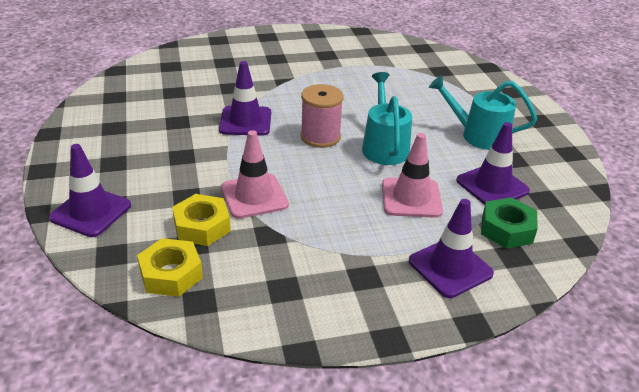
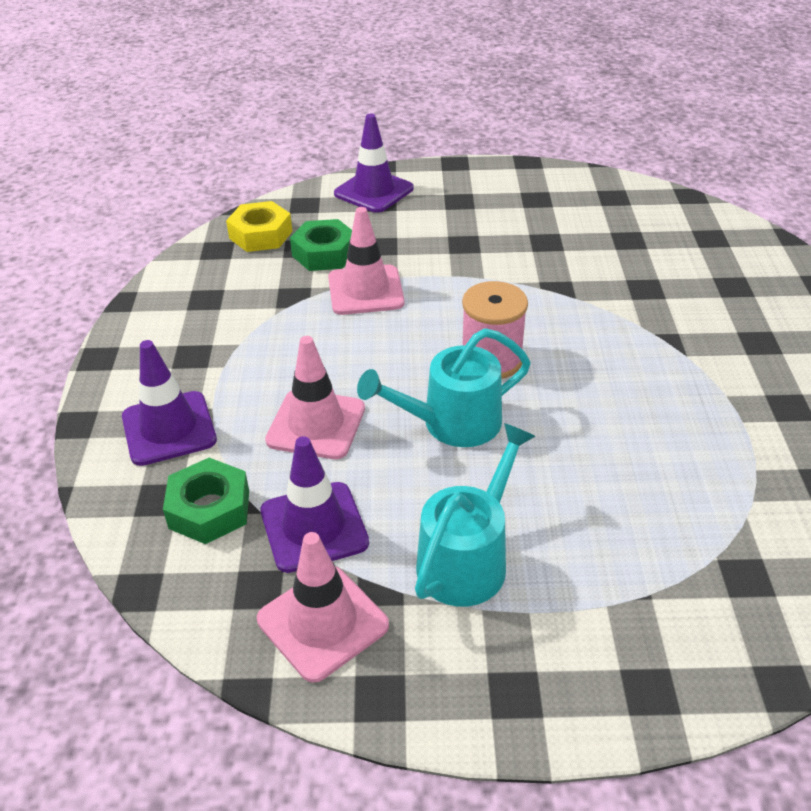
camera: 105 degrees right, 5 degrees up
(202, 226) = (324, 253): yellow nut -> green nut
(245, 121) = (542, 295): purple traffic cone -> none
(384, 146) = (452, 423): turquoise watering can -> turquoise watering can turned 150 degrees clockwise
(547, 174) = (322, 622): none -> pink traffic cone

